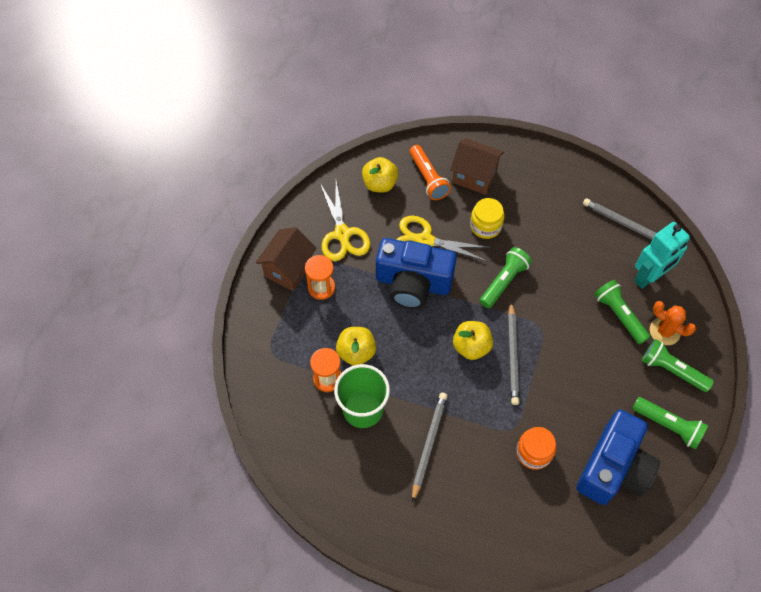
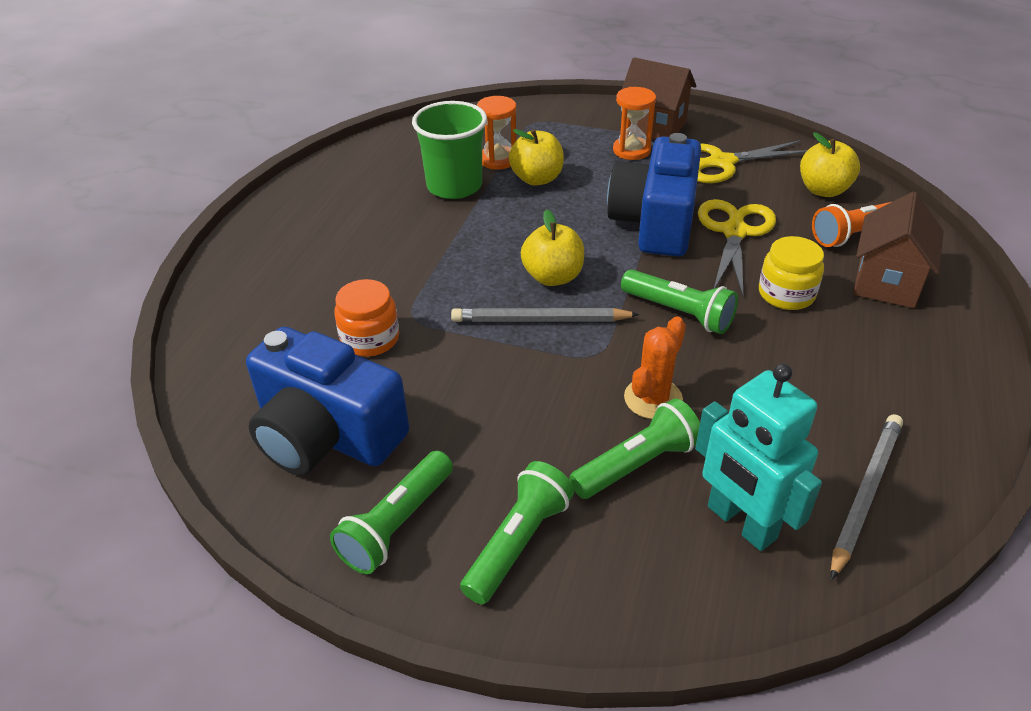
camera: 90 degrees right, 20 degrees down
(429, 445) = (397, 238): grey pencil -> none
(664, 331) = (609, 539): orange cactus -> orange cactus (653, 398)

